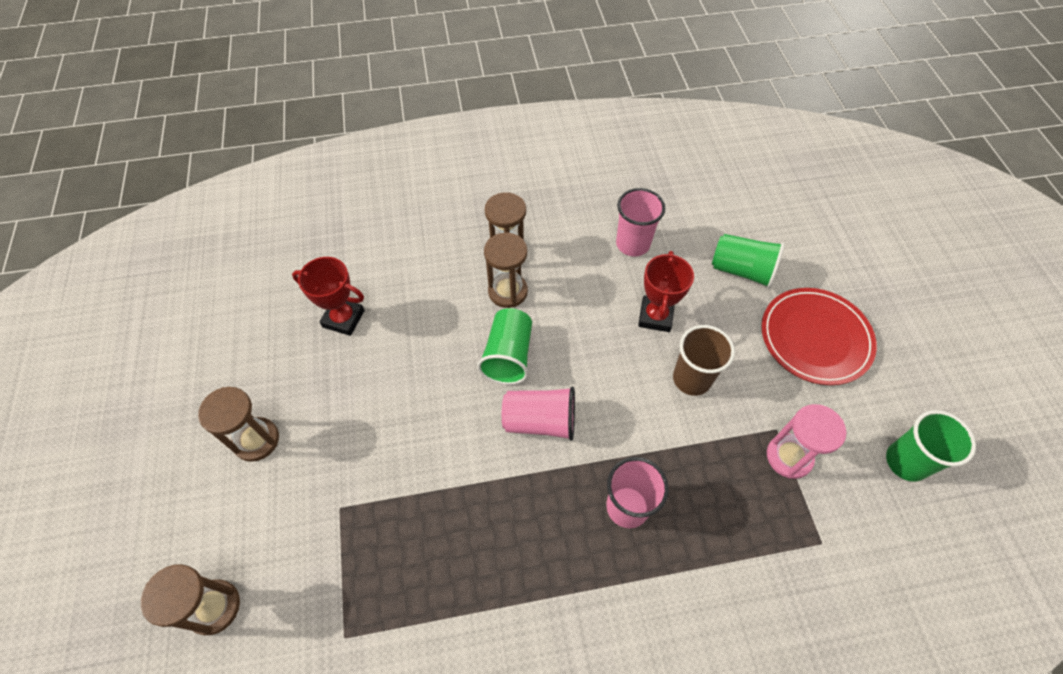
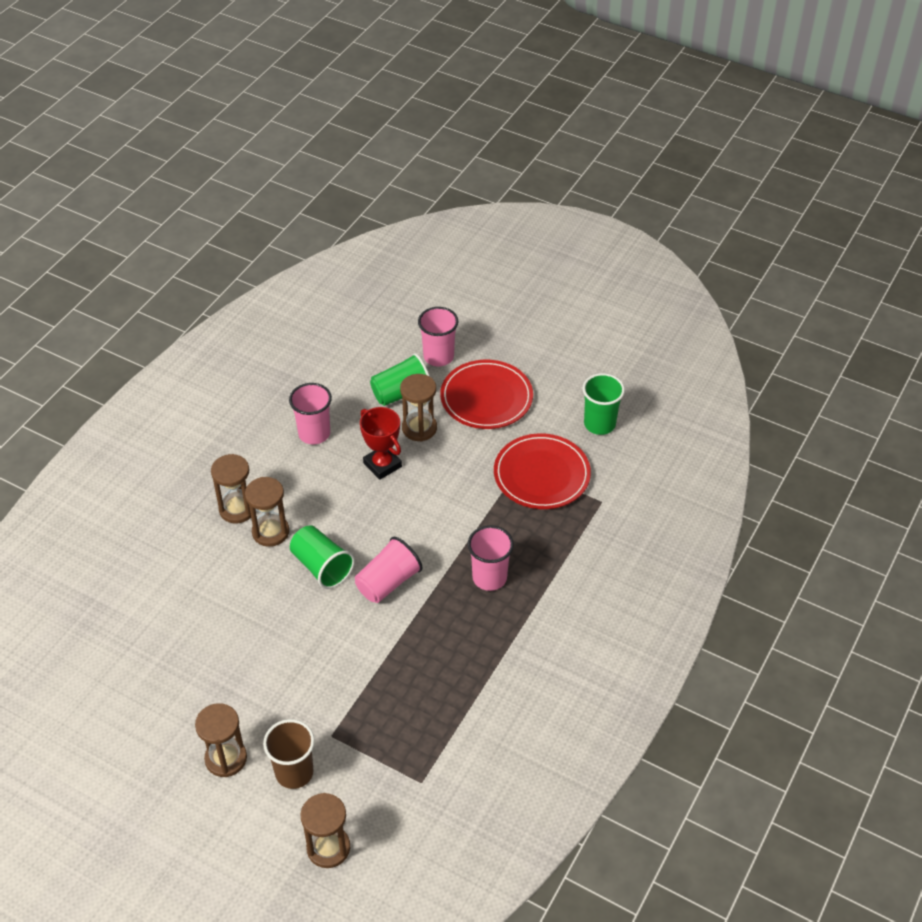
camera: 50 degrees left, 10 degrees down
(343, 319) = (180, 646): red trophy -> none
(691, 379) = (445, 481): brown cup -> brown cup (294, 772)
(723, 313) = (419, 428): none -> brown hourglass
(789, 457) = (541, 474): pink hourglass -> red plate
(811, 266) = (438, 356): none -> pink cup

